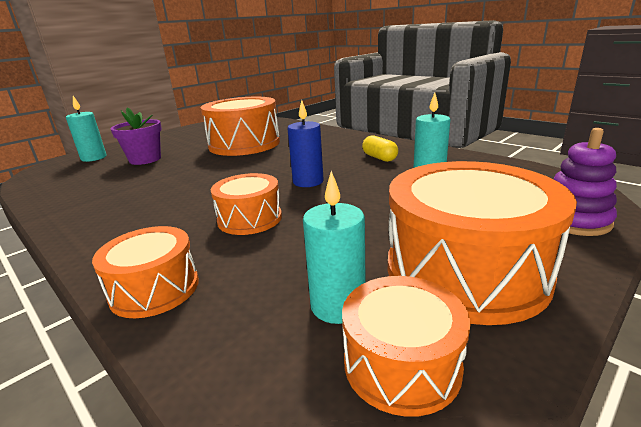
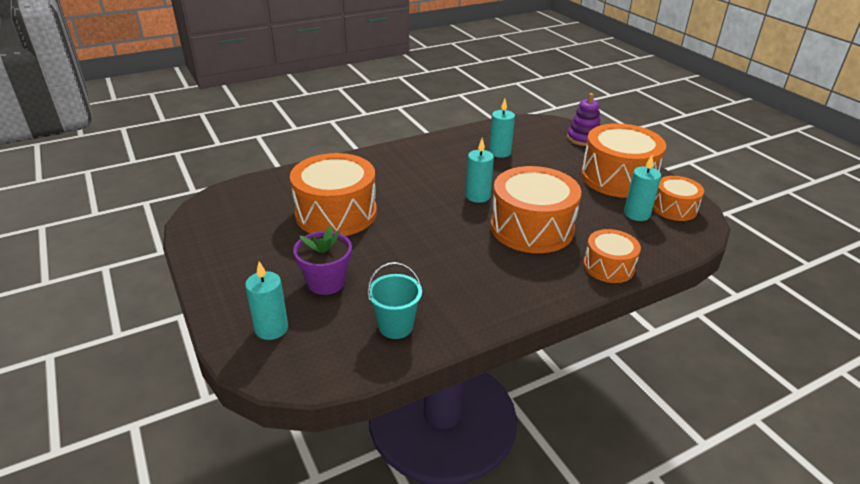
camera: 75 degrees left, 10 degrees up
(76, 188) = (395, 326): none -> turquoise bucket
(250, 219) = (531, 228): orange drum -> orange drum, size x1.80
(308, 182) = (477, 196): blue candle -> turquoise candle
(379, 158) = (448, 158): yellow capsule -> none

